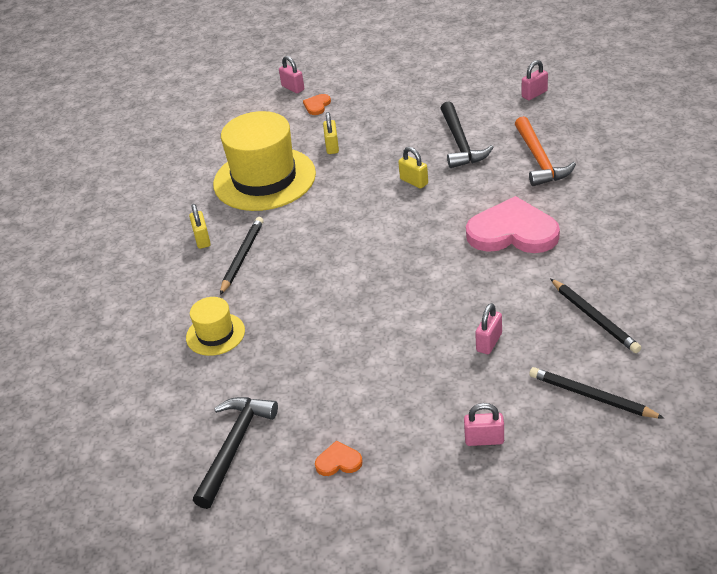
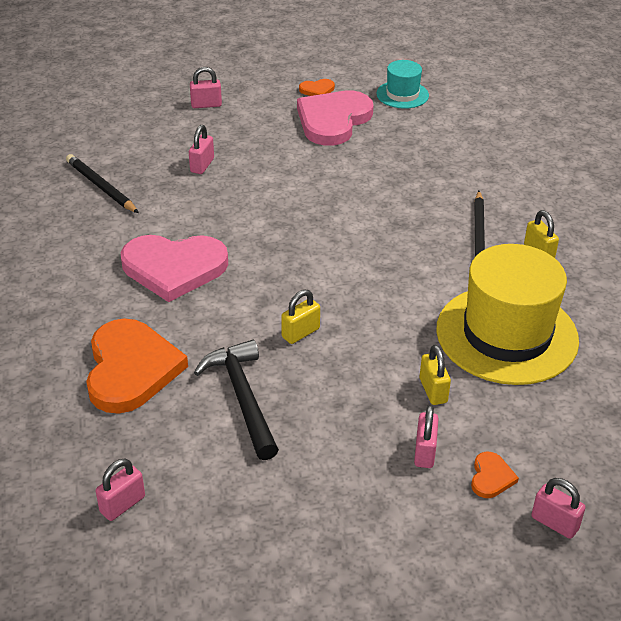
camera: 165 degrees right, 0 degrees up
(215, 334) = (464, 164): yellow hat -> none
(234, 447) = (402, 94): black hammer -> turquoise hat
(332, 404) = (333, 120): none -> pink heart
(351, 116) = (424, 452): none -> pink padlock
(414, 181) = (300, 333): yellow padlock -> yellow padlock turned 75 degrees counterclockwise
(539, 160) = (131, 369): orange hammer -> orange heart
(591, 396) = (117, 132): black pencil -> none

